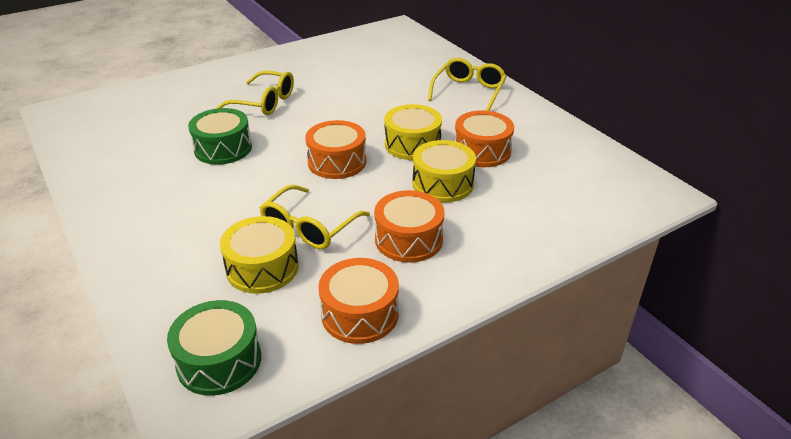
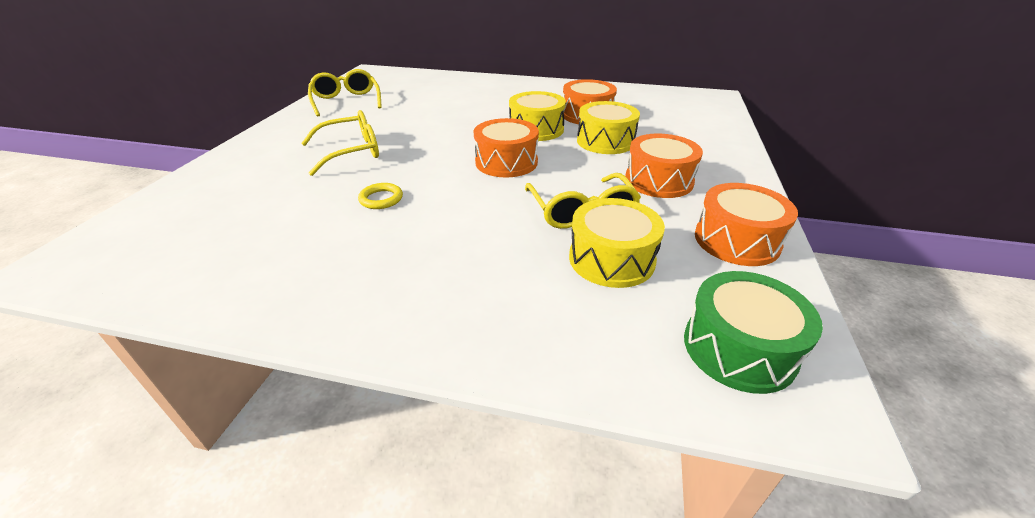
camera: 45 degrees left, 0 degrees up
(223, 148) = (381, 199): green drum -> yellow ring
(468, 92) = (507, 89): yellow glasses -> yellow glasses (346, 101)

